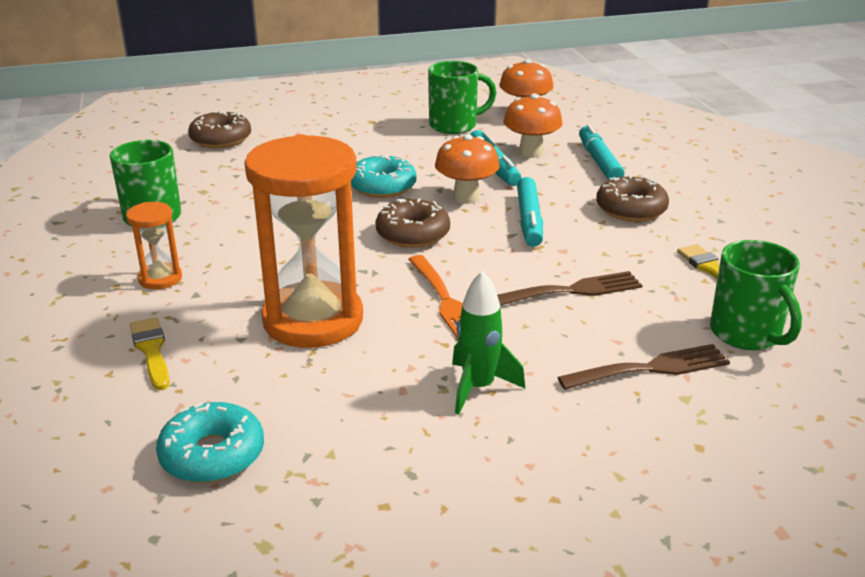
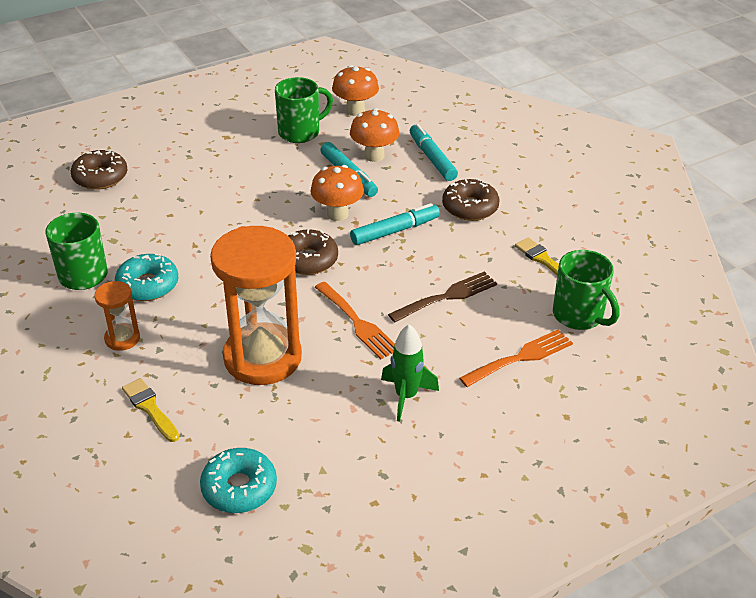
camera: 15 degrees left, 10 degrees up
(382, 186) = (264, 212): turquoise donut -> turquoise donut (148, 285)
(529, 220) = (395, 231): turquoise marker -> turquoise marker turned 105 degrees counterclockwise
(651, 368) = (521, 357): brown fork -> orange fork

